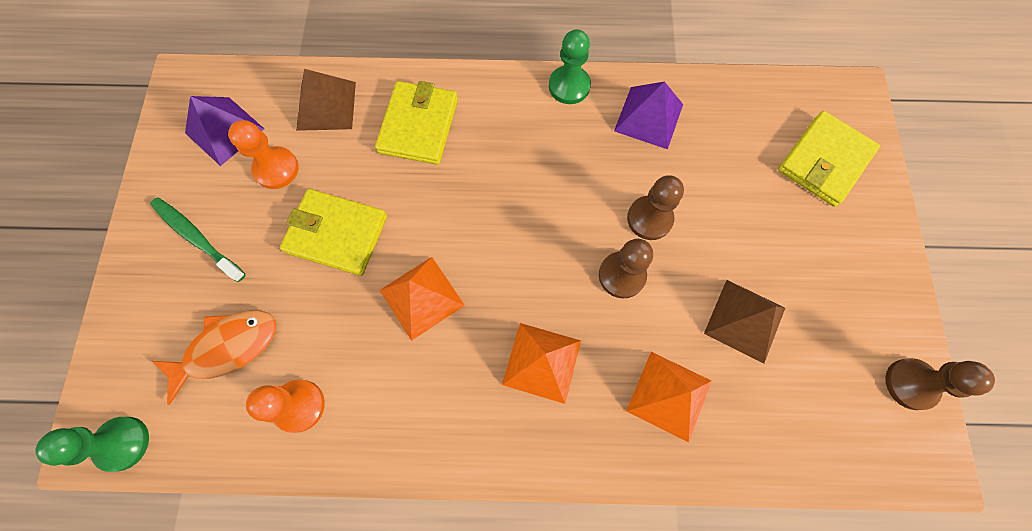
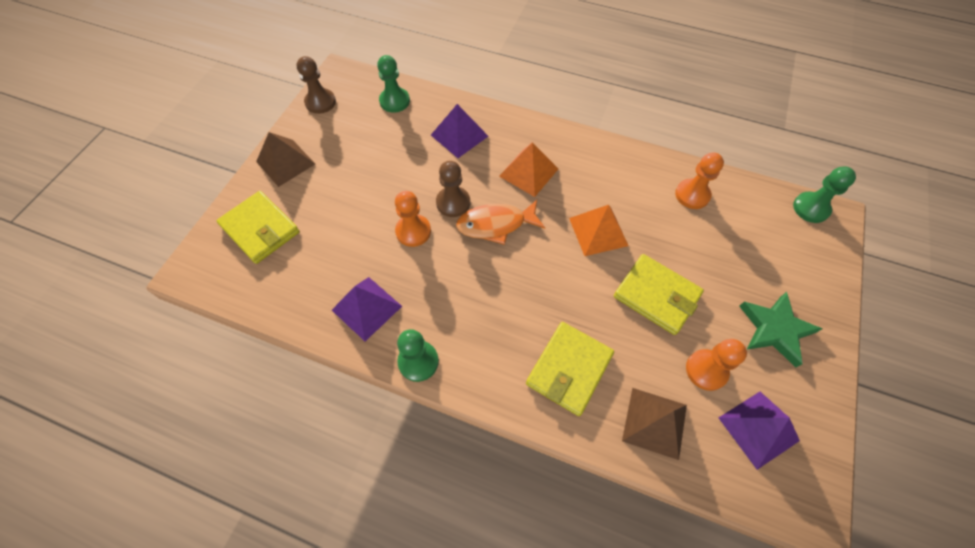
camera: 160 degrees left, 10 degrees down
(197, 238) = (775, 329): green toothbrush -> green star
(227, 348) = (743, 242): orange fish -> orange fish (496, 224)
(649, 219) = (413, 231): brown pawn -> orange pawn
(669, 395) = (459, 135): orange pyramid -> purple pyramid
(744, 320) = (390, 156): brown pyramid -> brown pyramid (285, 162)
(804, 430) = (394, 101): none -> green pawn
(824, 161) = (260, 229): yellow wallet -> yellow wallet turned 75 degrees clockwise

